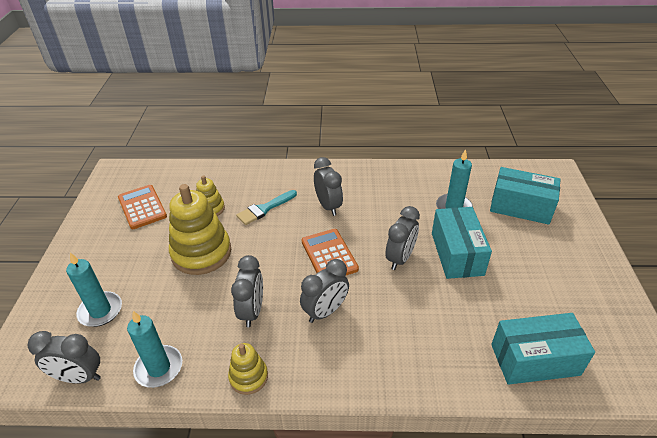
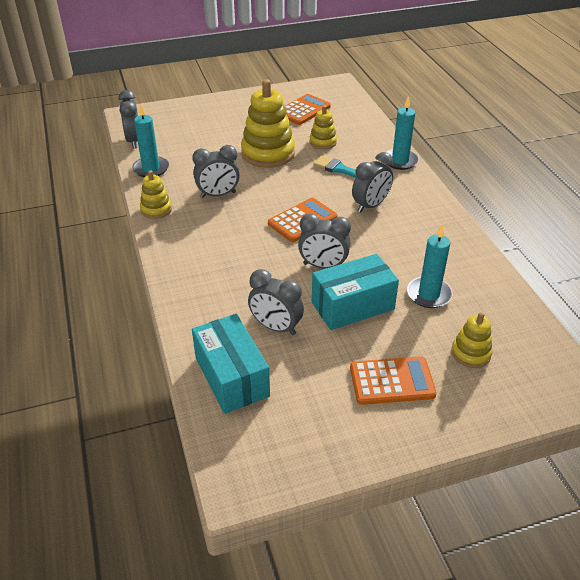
camera: 70 degrees right, 0 degrees up
(100, 311) = (190, 129): turquoise candle -> turquoise candle (400, 161)
(325, 311) = (234, 233): grey clock -> grey clock (276, 327)
(520, 207) = (470, 353): turquoise box -> yellow stacking toy
(546, 256) = (392, 381): none -> orange calculator

